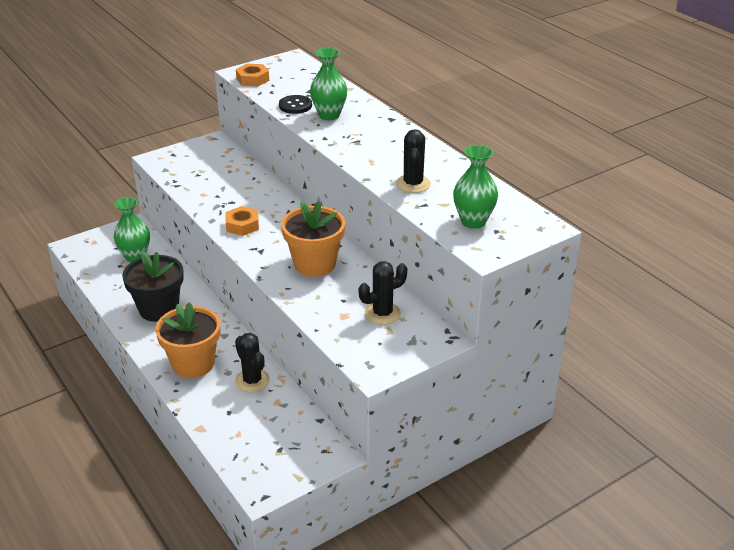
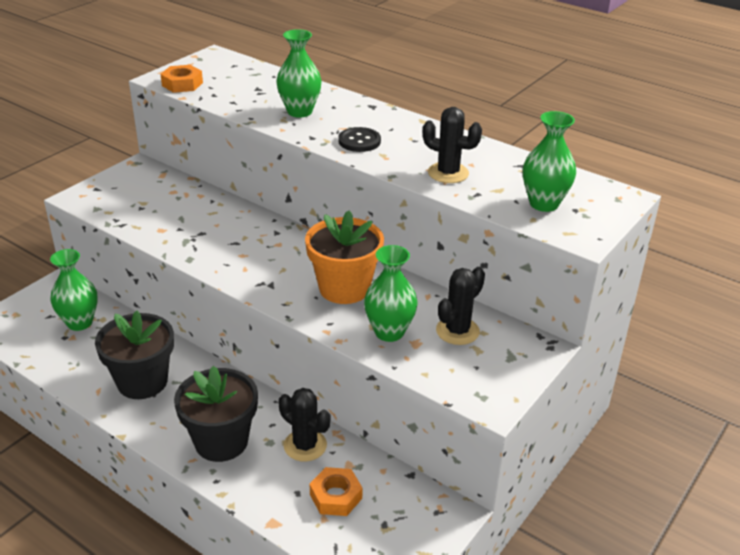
camera: 20 degrees left, 0 degrees up
(193, 364) = (221, 441): orange flower pot -> black flower pot
(242, 225) = (231, 258): orange nut -> orange nut (336, 496)
(295, 106) = (253, 106): black button -> black button (359, 141)
(328, 303) = (389, 332): none -> green vase
(413, 184) = (448, 173): black cactus -> black cactus turned 45 degrees counterclockwise

